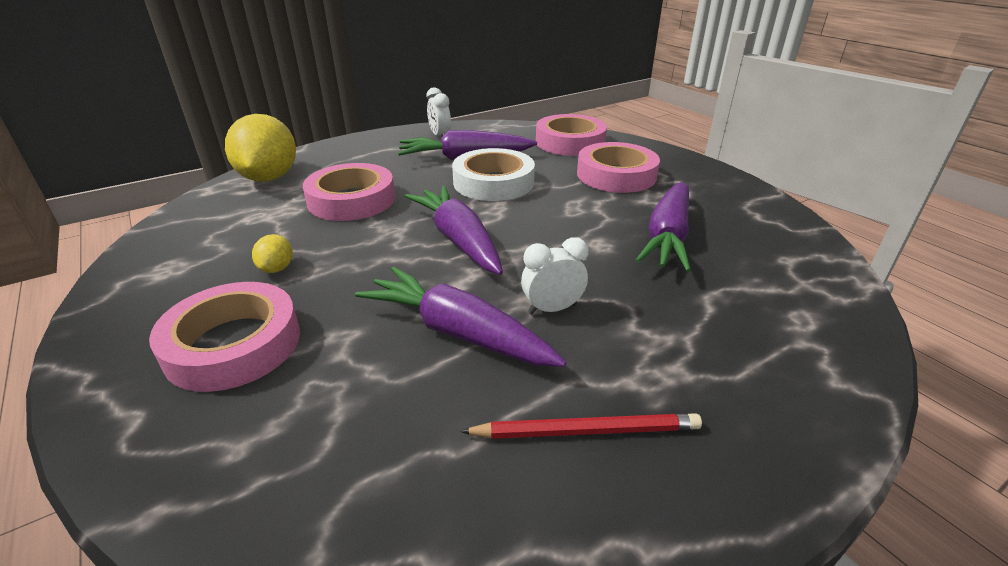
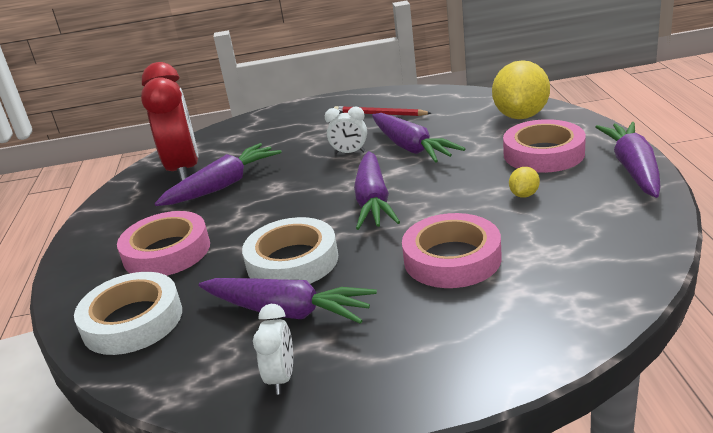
camera: 150 degrees left, 5 degrees down
(108, 328) = (633, 169): none -> purple carrot
(269, 178) = (554, 315): yellow lemon -> yellow lemon (521, 116)
(570, 142) = (132, 321): pink tape -> white tape
(760, 250) = (184, 170): none -> red clock

